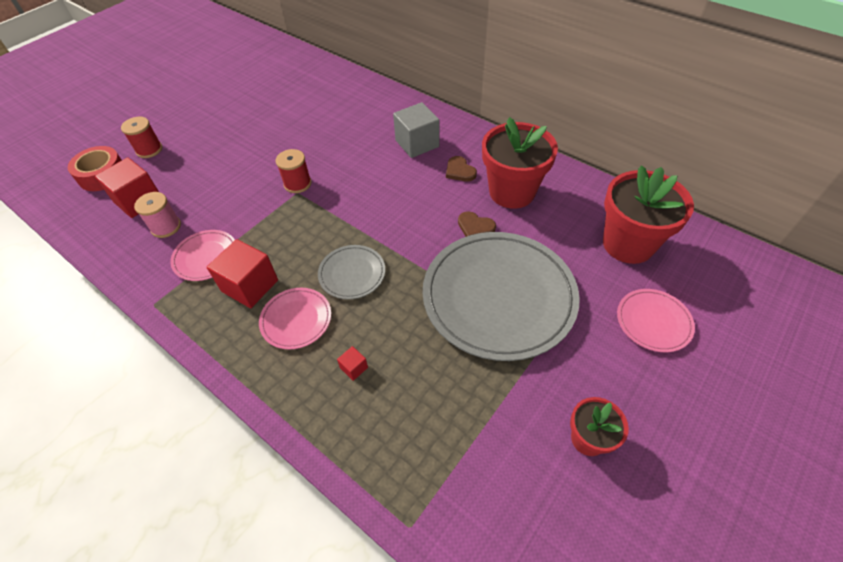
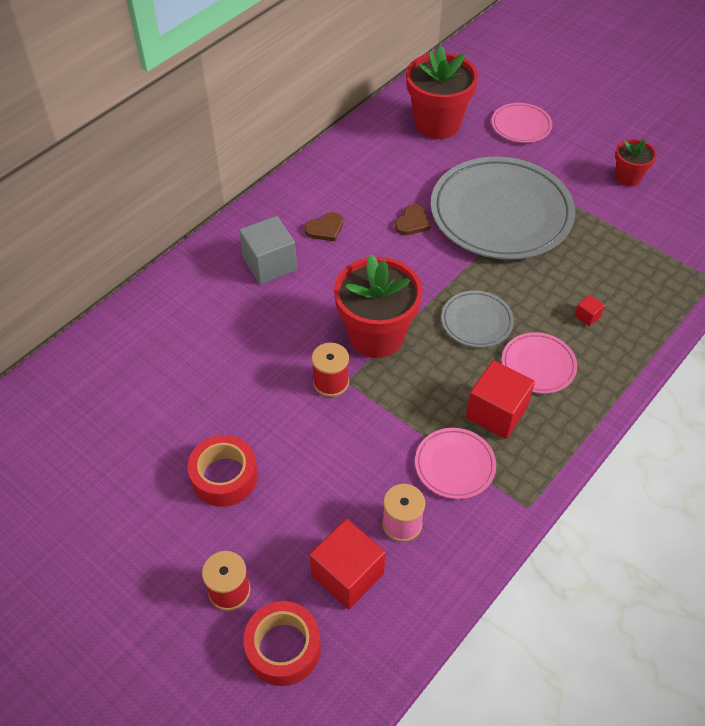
camera: 90 degrees left, 0 degrees up
(230, 140) = (224, 476): none -> red tape
(512, 192) = (363, 190): red flower pot -> red flower pot (376, 336)

